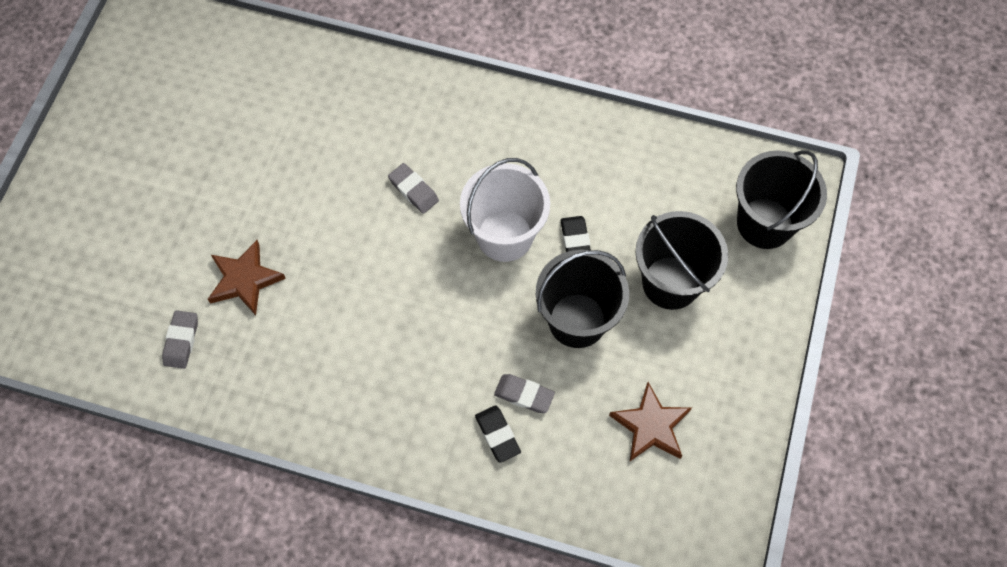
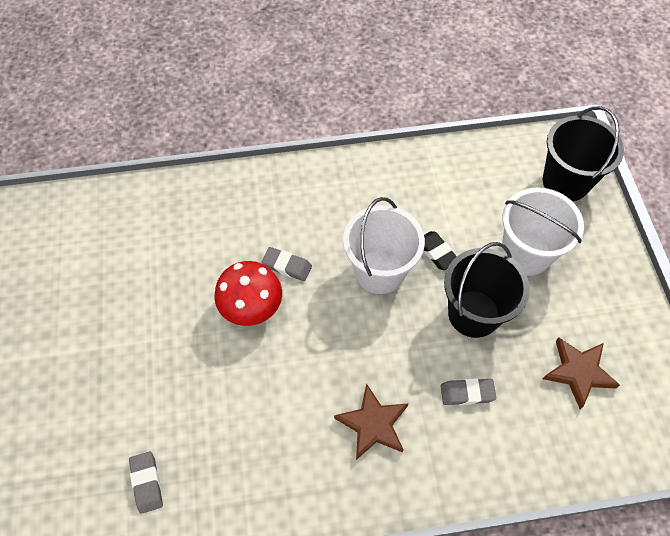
camera: 25 degrees left, 5 degrees down
(245, 280) = (179, 401): brown star -> brown star (373, 424)
(357, 218) = (251, 307): none -> red mushroom
(497, 435) = (465, 437): black eraser -> none
(670, 282) = (526, 254): black bucket -> white bucket

